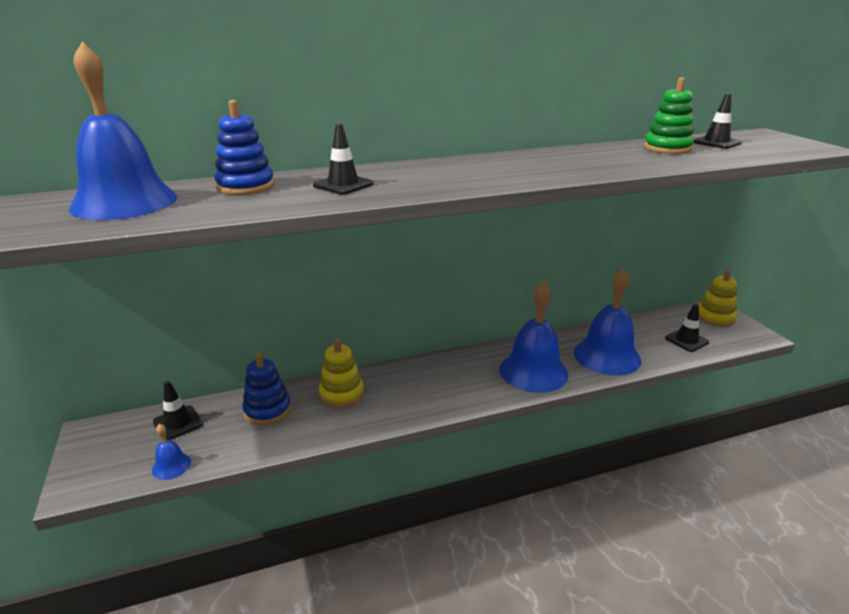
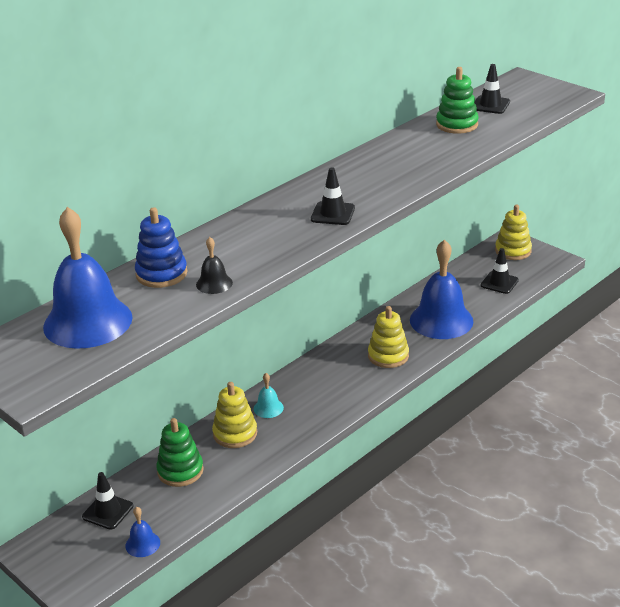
camera: 25 degrees left, 5 degrees up
(267, 410) = (180, 471): blue stacking toy -> green stacking toy
(278, 201) = (214, 283): none -> black bell
(343, 185) = (241, 249): black traffic cone -> black traffic cone (333, 214)
(389, 381) = (268, 408): none -> turquoise bell
(533, 371) = (388, 356): blue bell -> yellow stacking toy

